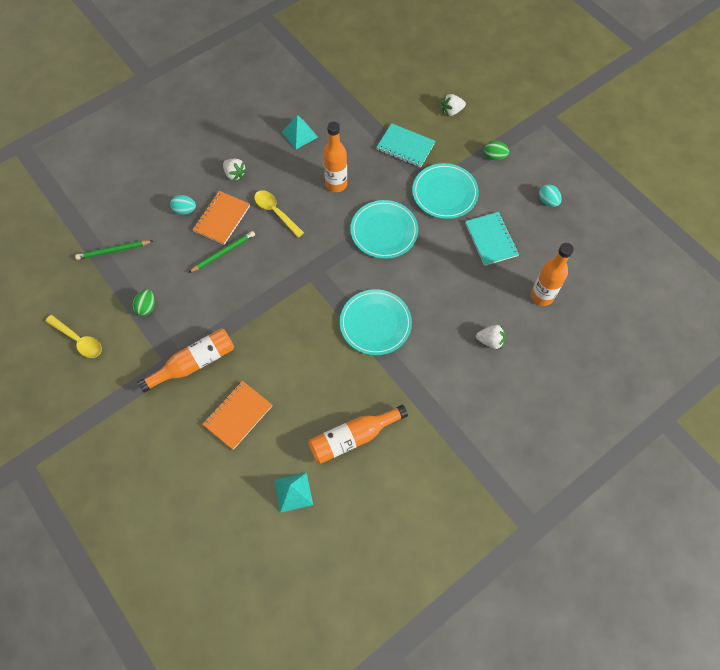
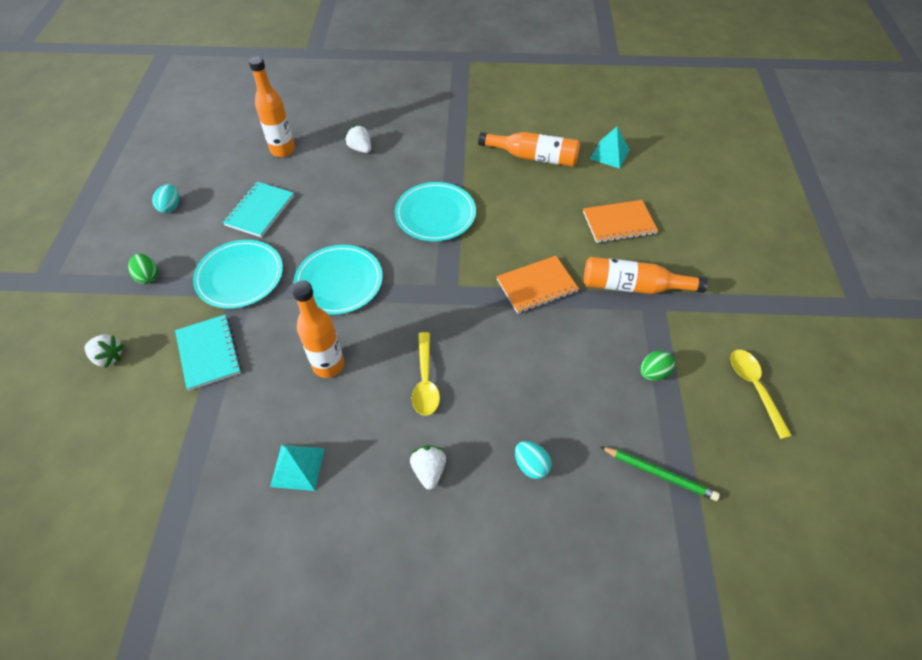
camera: 140 degrees left, 10 degrees down
(222, 219) = (493, 419): orange notebook -> orange notebook (537, 286)
(223, 253) = (523, 375): green pencil -> none

